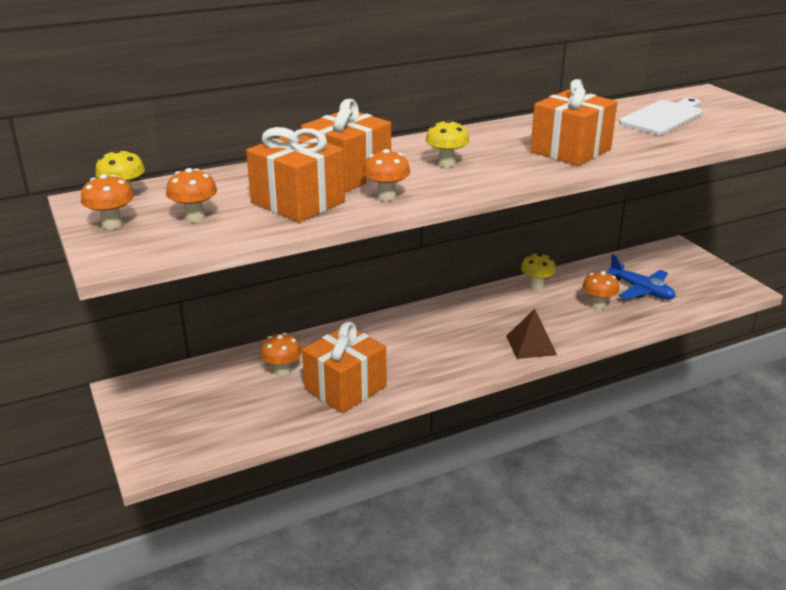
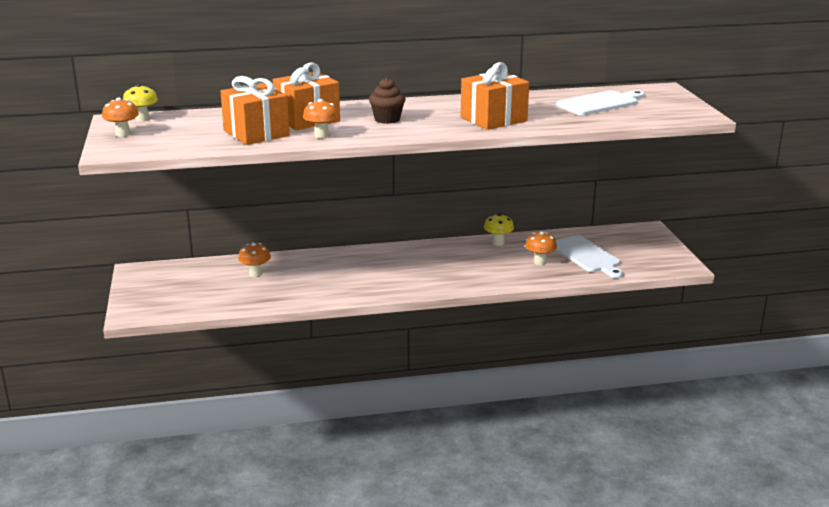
camera: 15 degrees right, 5 degrees down
(195, 217) = (179, 135): orange mushroom -> none
(345, 388) = (295, 290): orange gift -> none
(446, 163) = (387, 119): yellow mushroom -> brown cupcake
(531, 345) = (461, 281): brown pyramid -> none
(641, 290) = (587, 256): blue plane -> white cutting board

